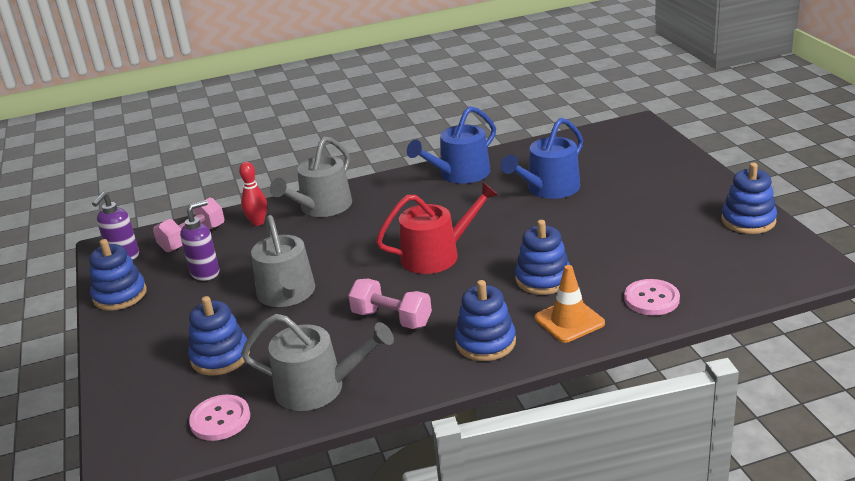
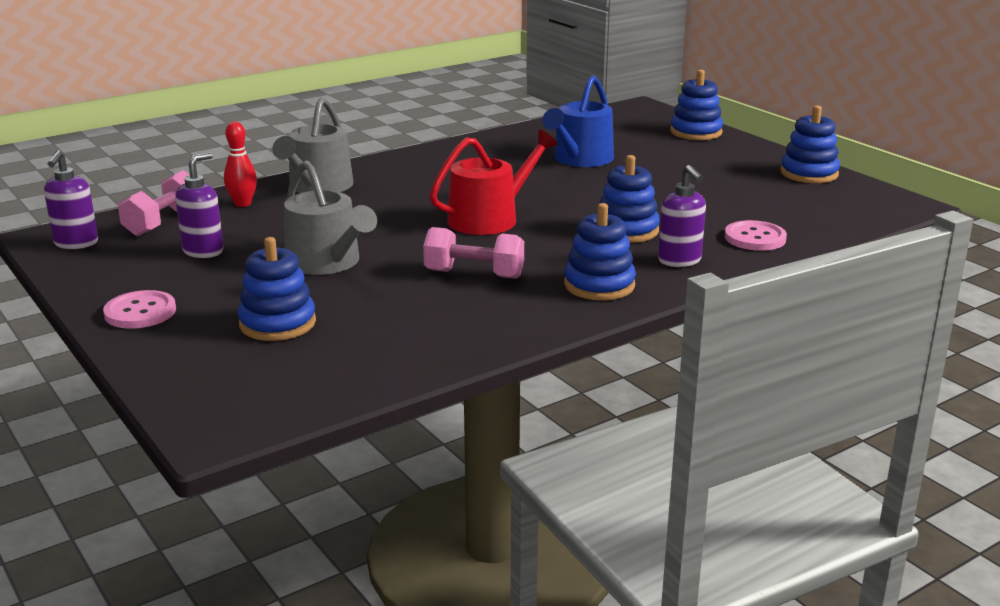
camera: 20 degrees left, 5 degrees down
(120, 295) = (96, 279): blue stacking toy -> blue stacking toy (696, 132)
(220, 419) = (317, 378): pink button -> pink button (140, 312)
(318, 388) = (426, 339): grey watering can -> none
(459, 174) = (468, 152): blue watering can -> none
(569, 321) = (680, 261): orange traffic cone -> purple soap dispenser

